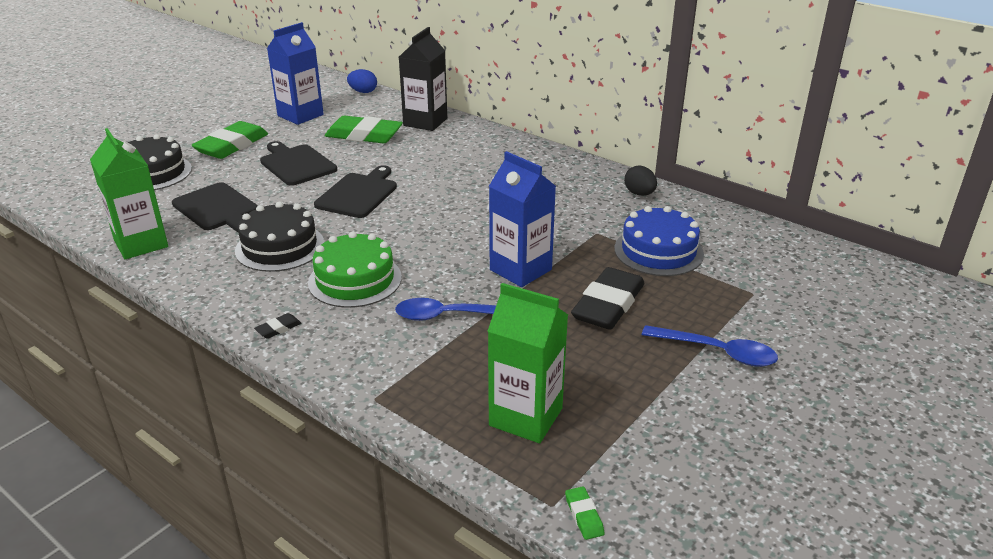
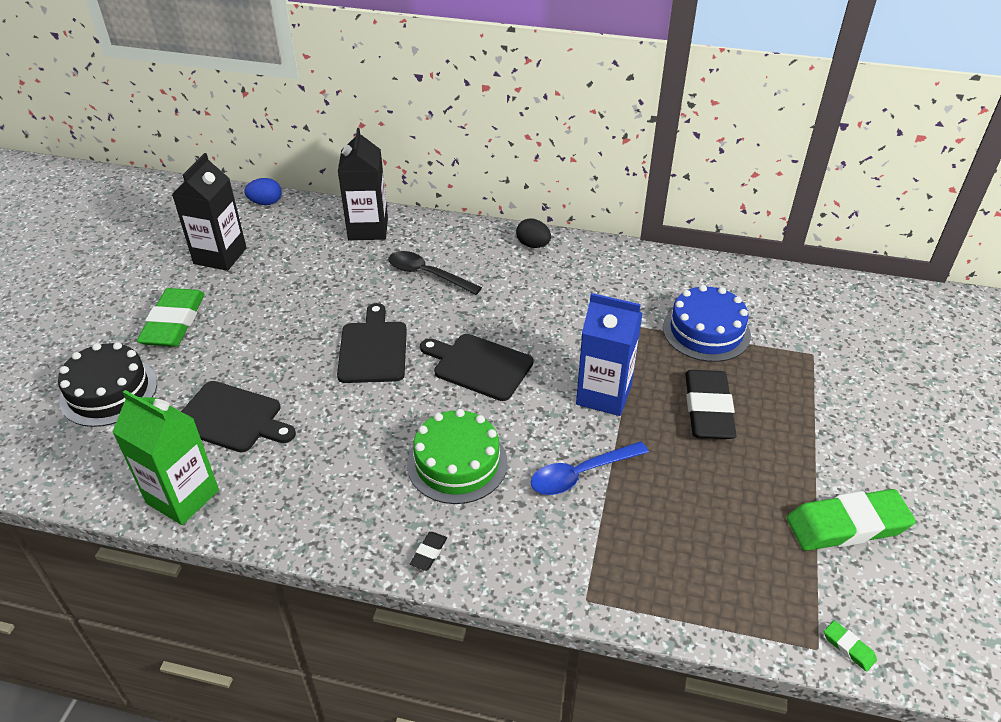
camera: 25 degrees left, 10 degrees up
(280, 247) = (345, 447): black cake -> none
(296, 164) = (272, 328): black cutting board -> black cutting board (479, 366)
(300, 115) = (220, 256): blue carton -> black carton
(364, 135) = (316, 265): green eraser -> green eraser (847, 525)
(445, 159) = (427, 274): none -> black spoon
(526, 417) = (730, 564): green carton -> none
(639, 194) = (642, 266): black egg -> black egg (533, 245)
(717, 352) = (829, 430): blue spoon -> none

